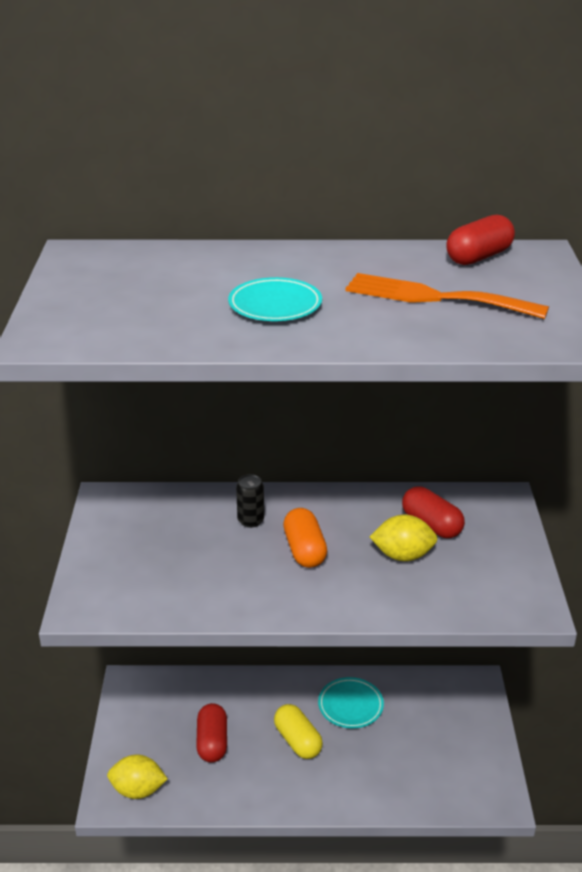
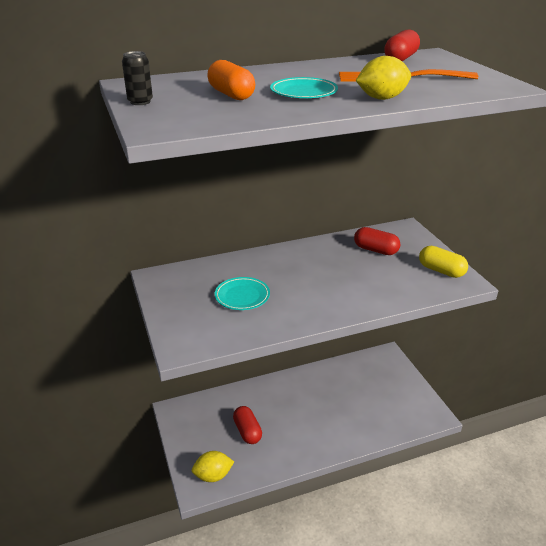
camera: 20 degrees left, 0 degrees up
(250, 521) = (263, 270): black can -> black can (140, 102)
(297, 741) = (301, 415): yellow capsule -> yellow capsule (441, 271)
(304, 550) = (309, 280): orange capsule -> orange capsule (231, 95)
(350, 705) = (322, 386): turquoise plate -> turquoise plate (242, 296)
(402, 555) = (371, 270): yellow lemon -> yellow lemon (382, 98)

